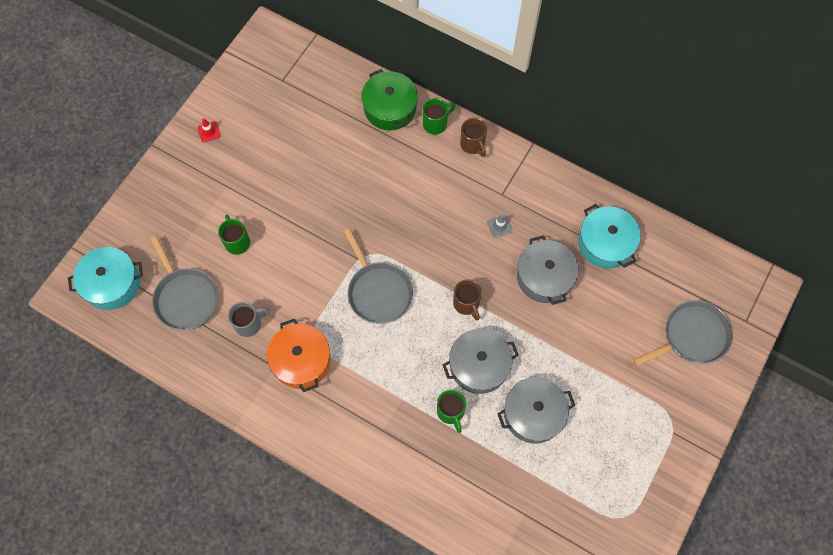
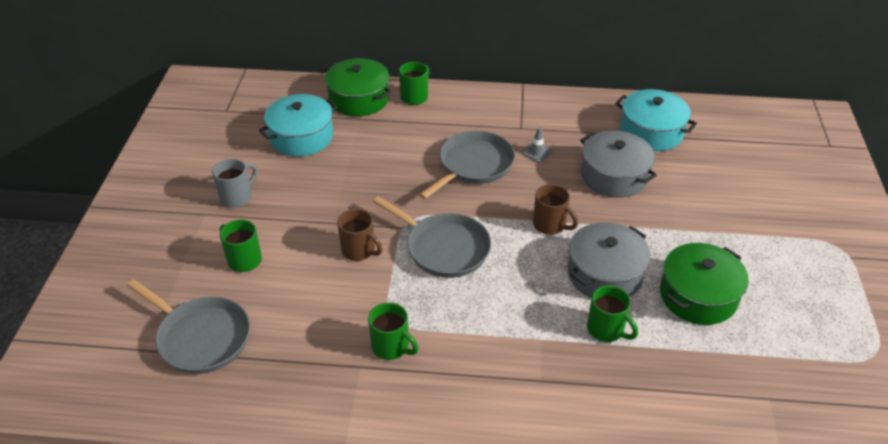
camera: 25 degrees left, 25 degrees down
(112, 284) = (88, 358): turquoise pot -> turquoise pot (301, 137)
(209, 132) = (158, 174): red traffic cone -> none
(249, 324) = (301, 334): grey mug -> grey mug (237, 197)
(301, 360) = (391, 347): orange pot -> green mug
(472, 145) = (464, 101): brown mug -> brown mug (359, 250)
(533, 414) = (698, 296): grey pot -> green pot
(692, 336) = (794, 173): grey pan -> grey pan (473, 165)

